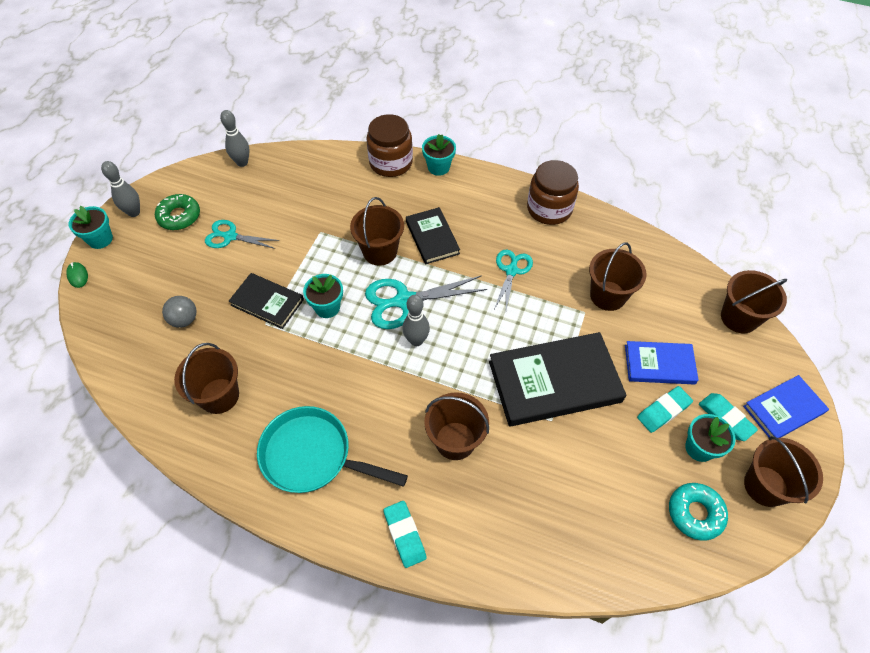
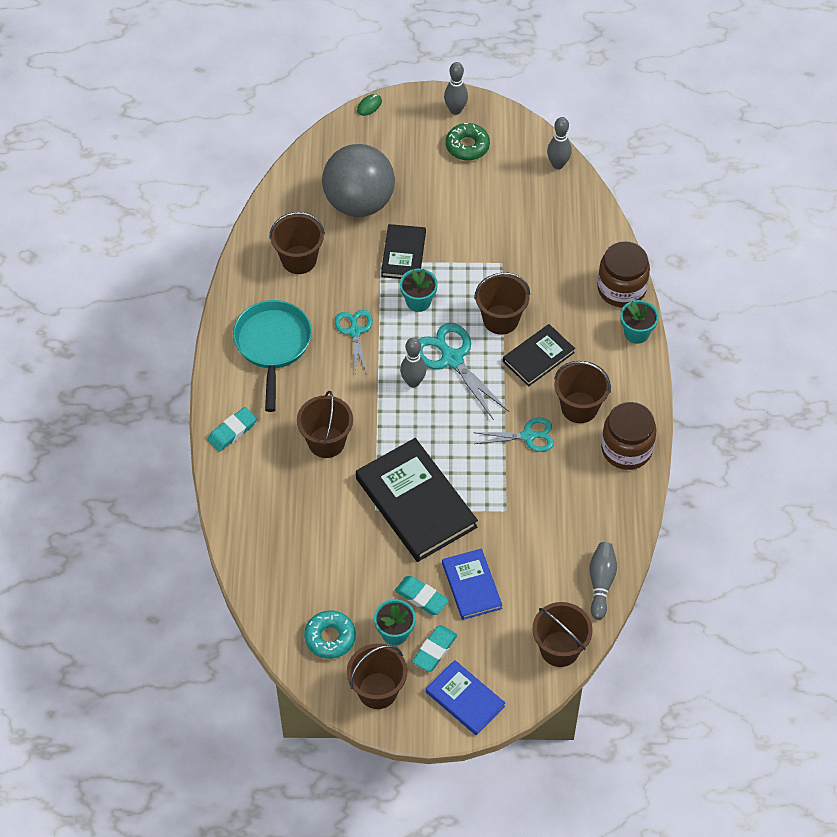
camera: 70 degrees right, 0 degrees up
(100, 239) = (414, 101): turquoise flower pot -> none
(184, 320) = (359, 202): grey ball -> grey ball, size x2.43
(230, 236) = (462, 195): turquoise scissors -> turquoise scissors (355, 331)
(607, 295) = (535, 526): brown bucket -> brown bucket (579, 407)
(677, 267) = (601, 583): none -> grey bowling pin

